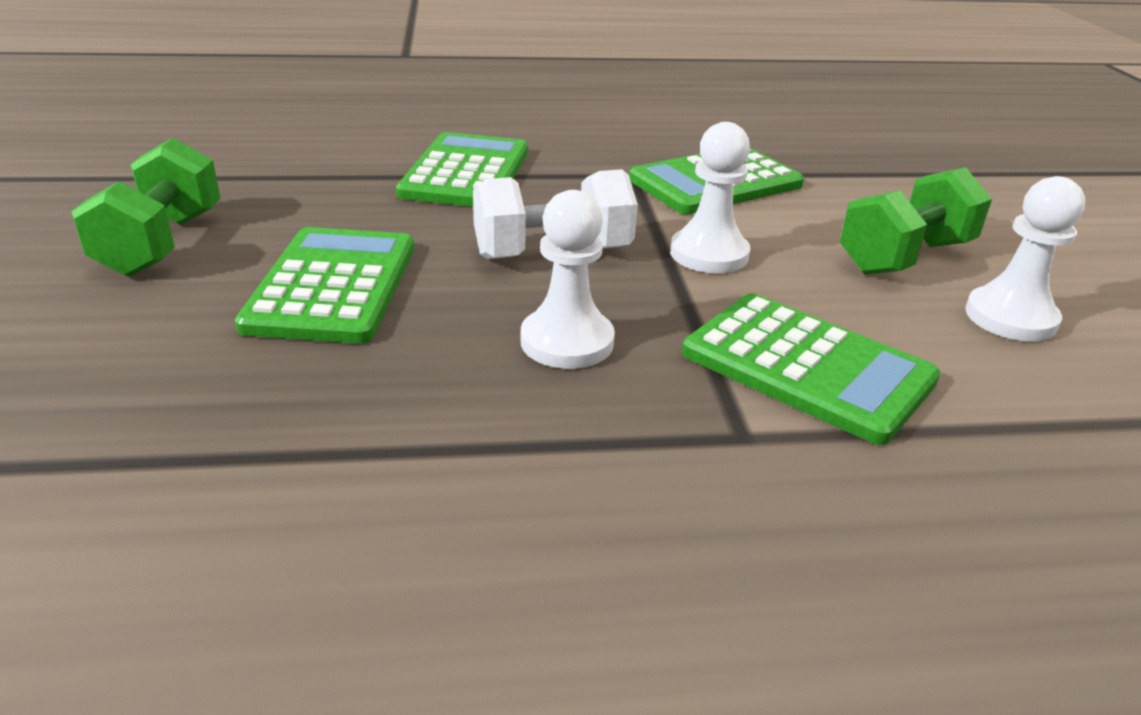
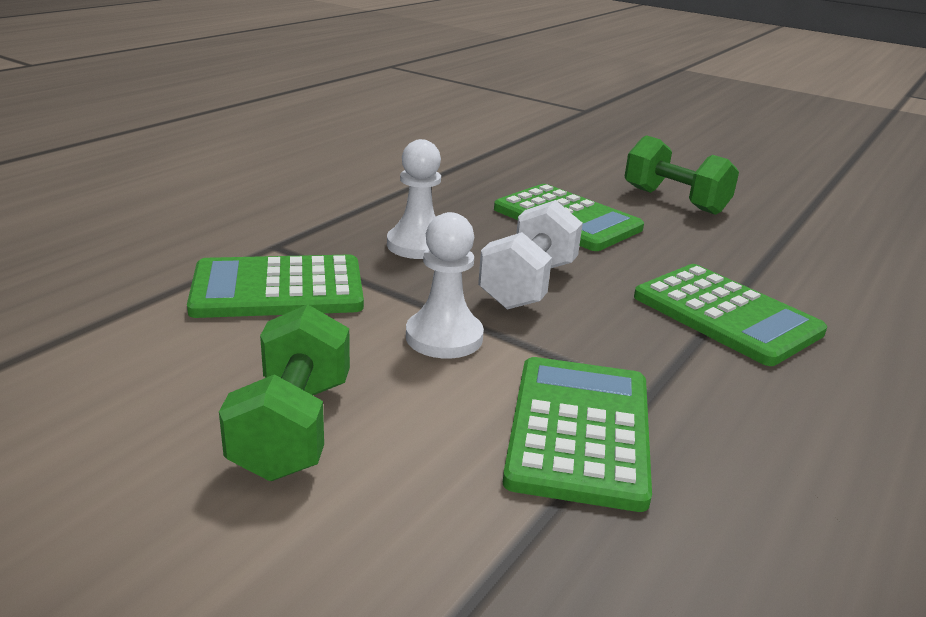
camera: 130 degrees right, 5 degrees down
(1010, 317) = (152, 402): white pawn -> none

